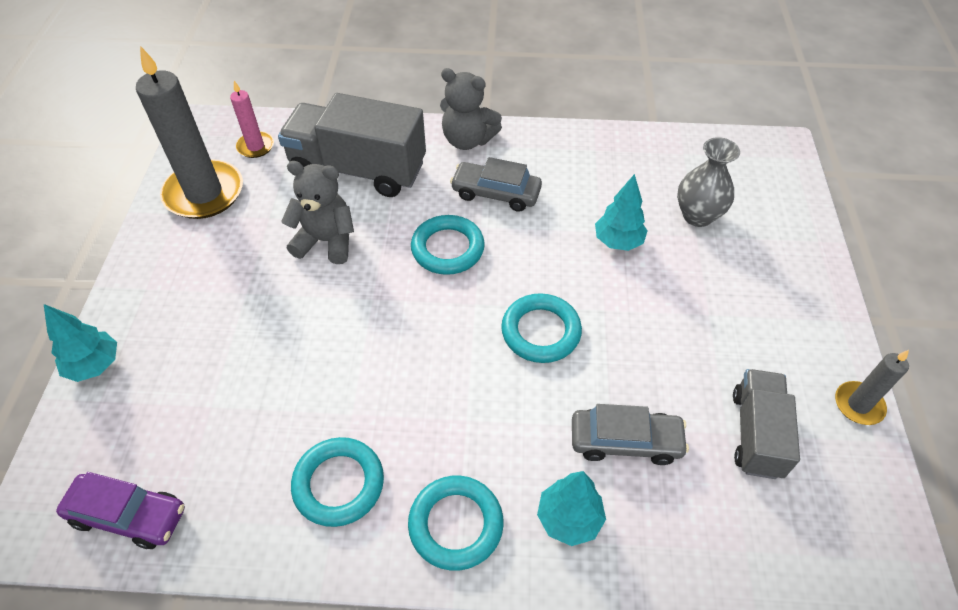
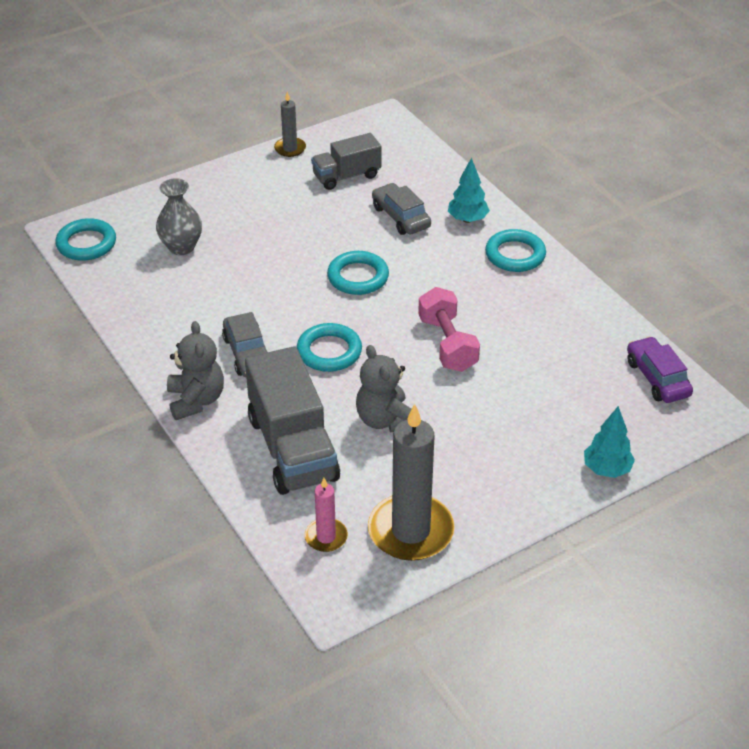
camera: 125 degrees left, 10 degrees down
(338, 484) = (544, 307): turquoise ring -> turquoise ring (86, 244)
(371, 347) = (447, 344): none -> pink dumbbell
(618, 241) = (243, 274): turquoise tree -> none

